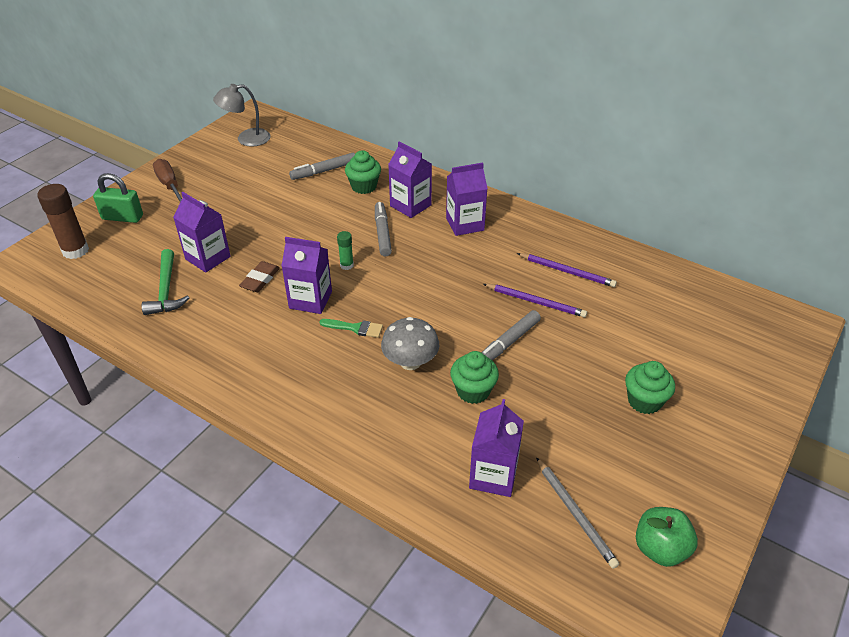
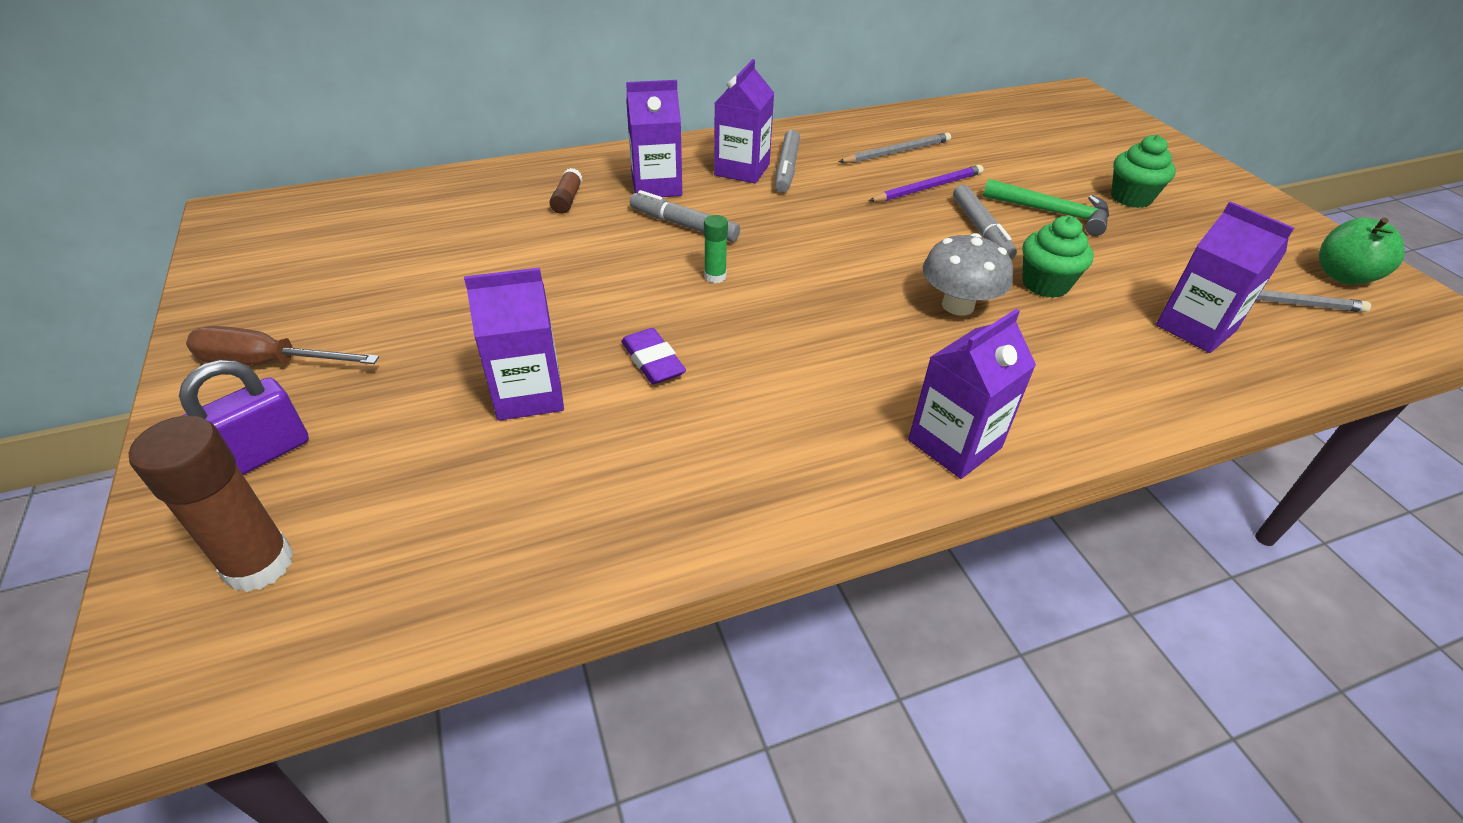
camera: 55 degrees left, 0 degrees up
(122, 217) = (260, 455): green padlock -> purple padlock
(166, 290) = (553, 475): green hammer -> green hammer (1053, 213)
(246, 139) = (285, 242): grey lamp -> none
(260, 280) = (653, 361): brown eraser -> purple eraser
(310, 300) = (753, 334): purple carton -> purple carton (954, 444)
(324, 171) = (483, 213): grey marker -> grey marker (786, 168)
(355, 328) = (852, 320): green brush -> none
(364, 186) = (567, 199): green cupcake -> brown glue stick
(567, 271) = (897, 152): purple pencil -> grey pencil

